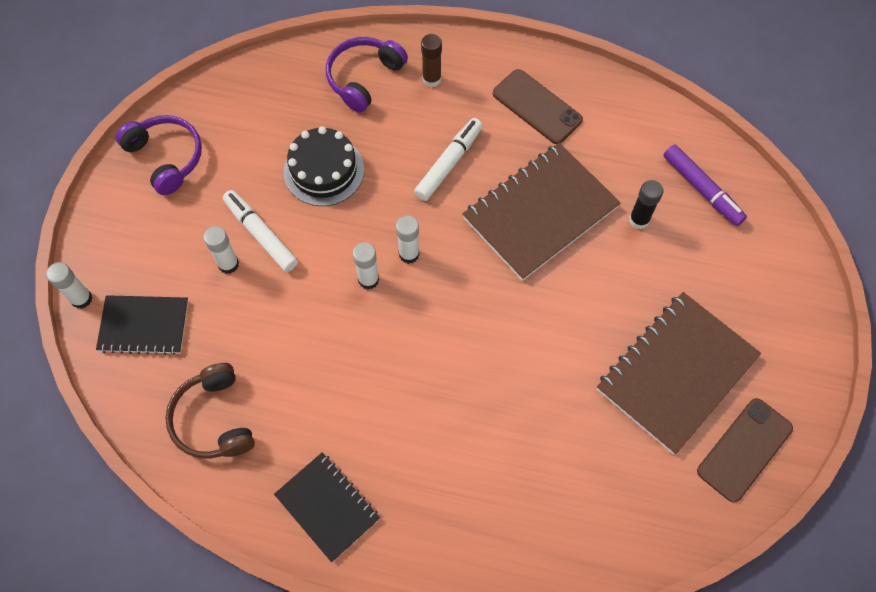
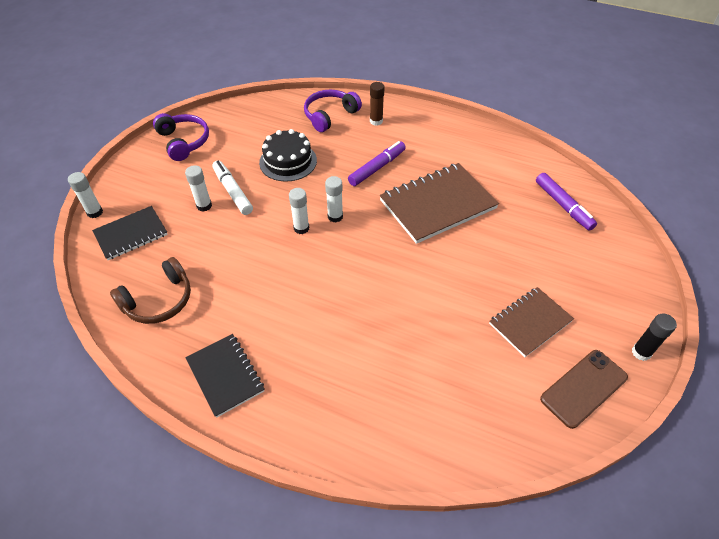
camera: 10 degrees right, 15 degrees down
(144, 326) = (131, 234): black notebook -> black notebook turned 45 degrees counterclockwise
(214, 419) = (159, 300): brown headphones -> brown headphones turned 120 degrees counterclockwise
(448, 164) = (376, 168): white marker -> purple marker
(537, 107) = (446, 144): brown phone -> none
(639, 220) = (512, 218): black glue stick -> black glue stick (641, 352)
(676, 373) = (530, 322): brown notebook -> brown notebook, size x0.61

